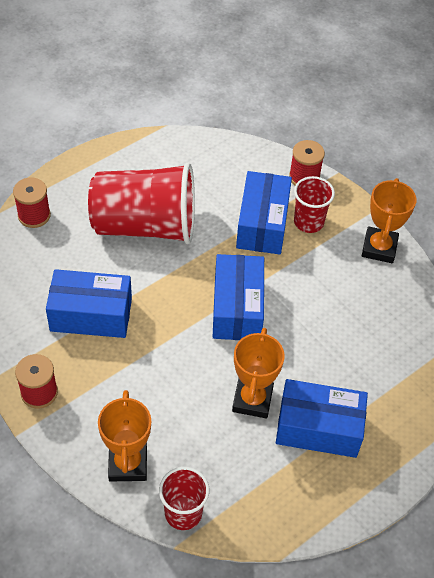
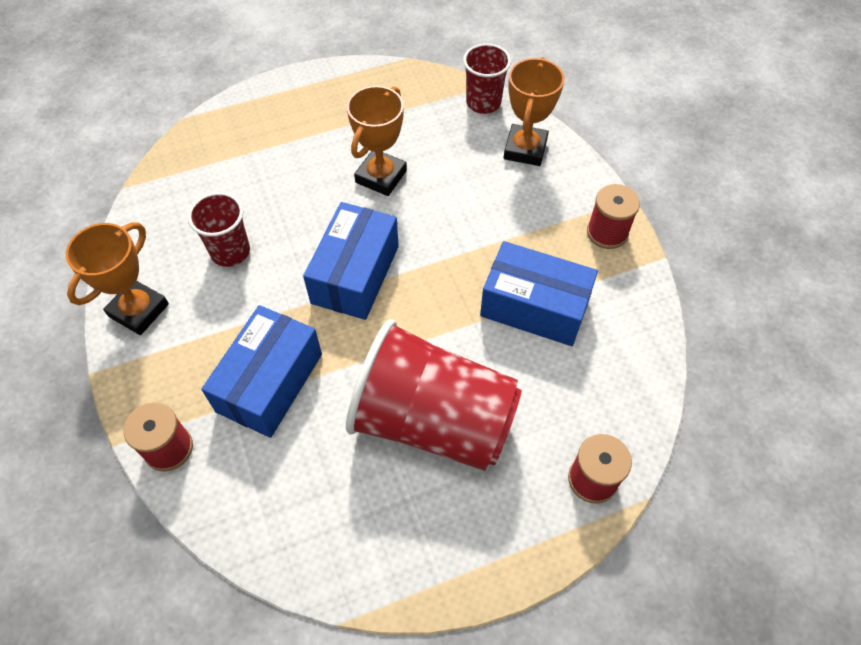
camera: 160 degrees left, 5 degrees up
(308, 222) = (206, 370): red cup -> red cup (230, 251)
(318, 428) = (327, 139): blue box -> none

